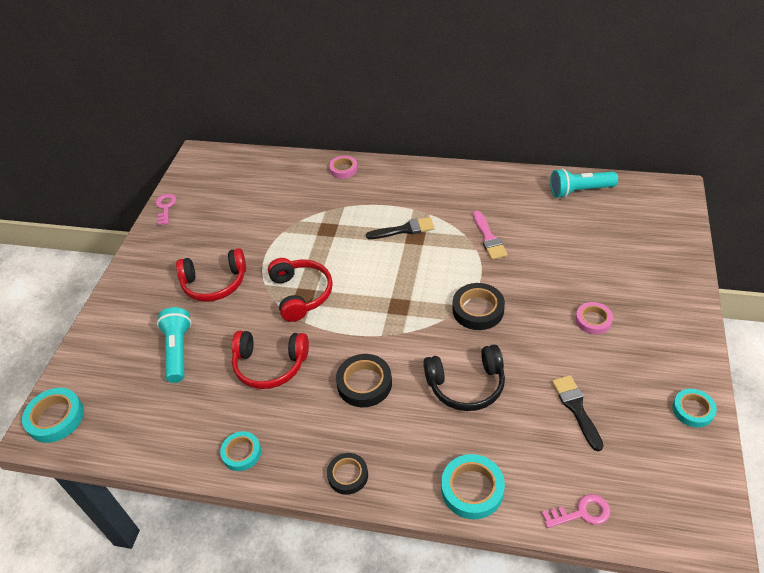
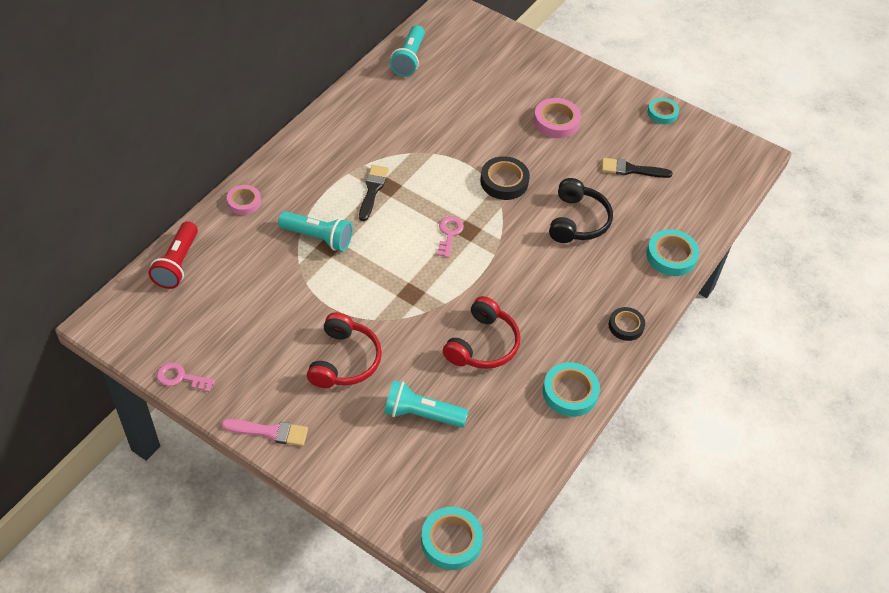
camera: 75 degrees left, 5 degrees up
(241, 453) = (570, 392): turquoise tape -> turquoise tape, size x1.50
(265, 164) = (177, 264): none -> red flashlight
(301, 294) = (407, 294): red headphones -> none
(332, 220) = (318, 237): none -> turquoise flashlight
(364, 383) = (541, 284): black tape -> none
(489, 238) = (425, 139): pink brush -> pink brush (270, 432)
(581, 513) = (714, 207): pink key -> pink key (449, 234)
(593, 320) = (556, 121): pink tape -> pink tape, size x1.50

